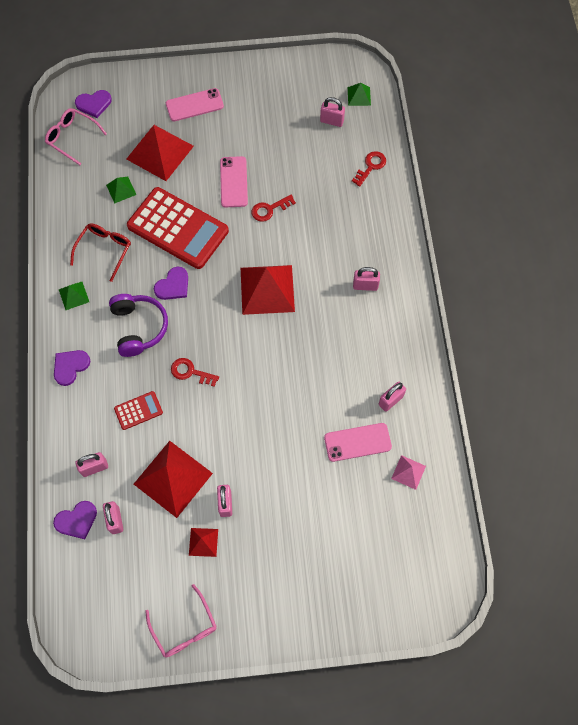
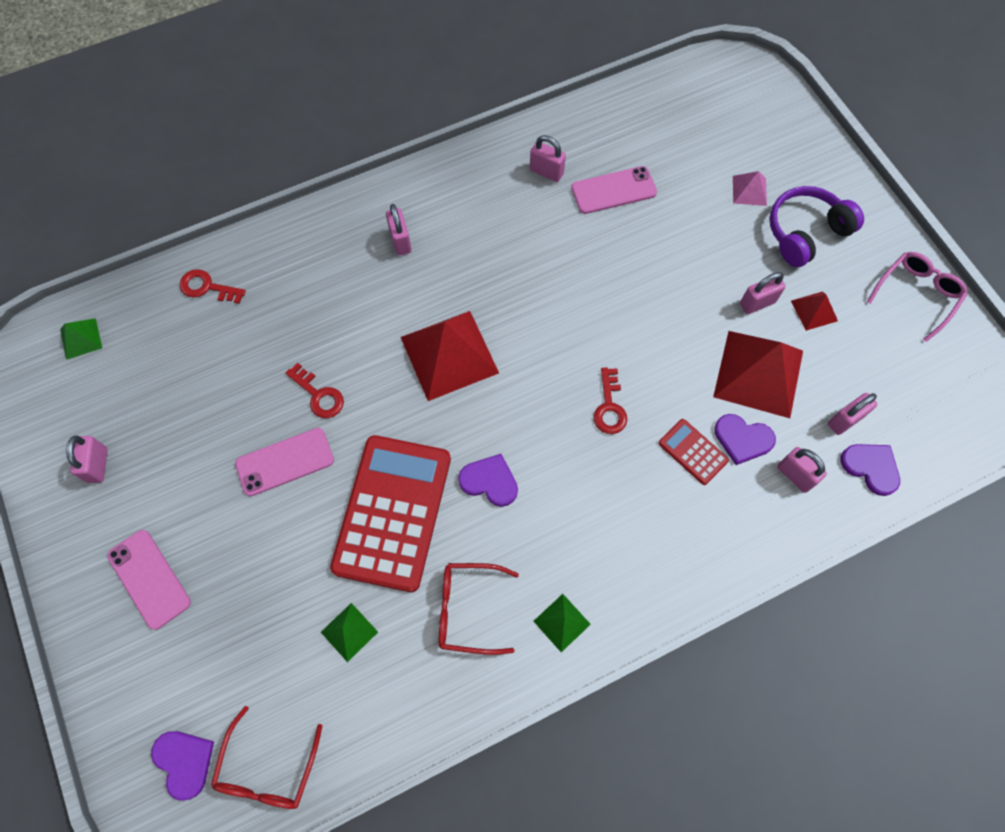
camera: 110 degrees left, 0 degrees up
(70, 366) = (674, 574): purple heart -> purple heart (742, 439)
(72, 138) = (268, 768): pink glasses -> red glasses
(139, 327) = (574, 502): purple headphones -> purple headphones (805, 232)
(160, 152) = (259, 598): red pyramid -> none
(331, 121) = (137, 361): pink padlock -> pink padlock (98, 465)
(357, 442) = (613, 190): pink phone -> pink phone turned 75 degrees counterclockwise
(408, 472) = (625, 133): pink pyramid -> pink pyramid (749, 190)

